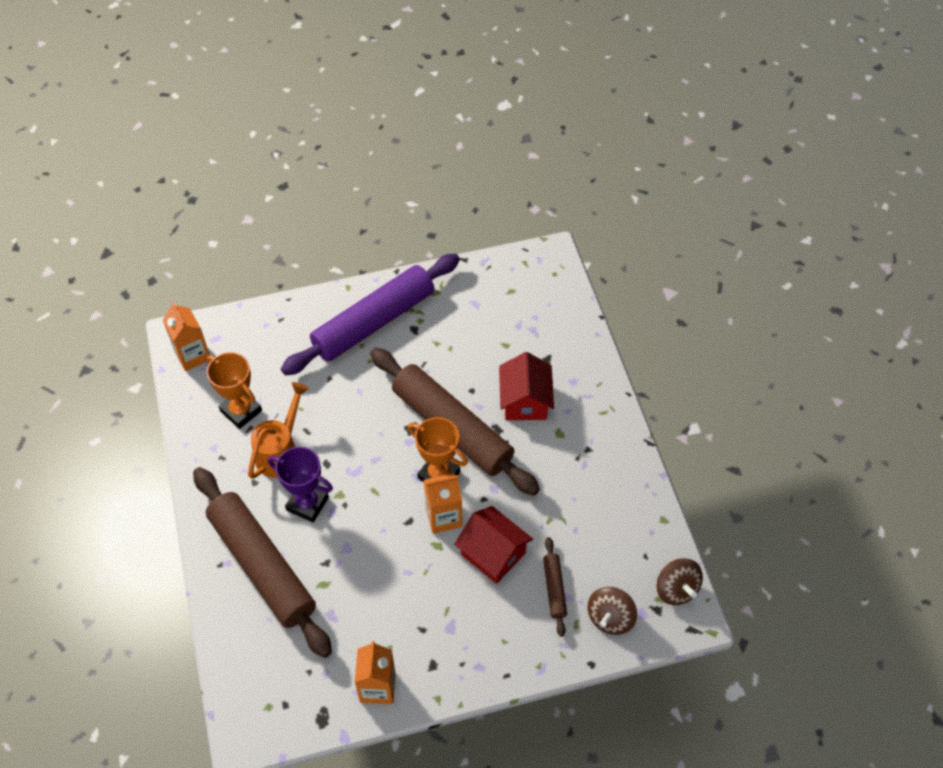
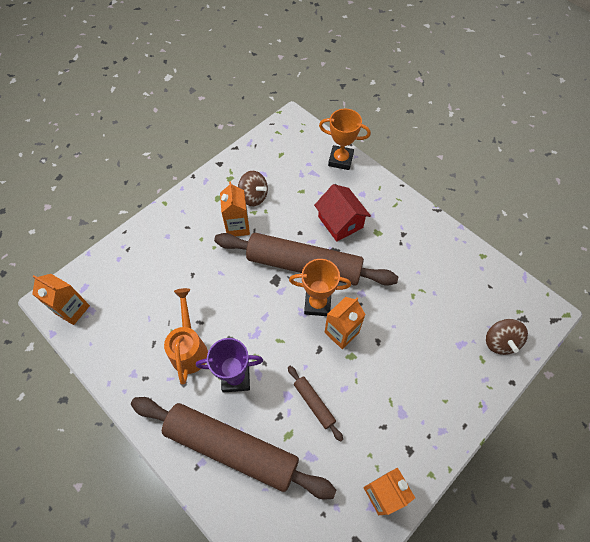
camera: 30 degrees left, 5 degrees up
(241, 411) = (138, 333): orange trophy -> orange trophy (340, 160)
(374, 322) = (199, 218): purple rolling pin -> none
(408, 351) = (237, 226): none -> orange carton
(493, 553) = (393, 340): red house -> none
(554, 589) = (450, 342): brown rolling pin -> brown rolling pin (314, 403)
(676, 589) = (524, 298): brown spinning top -> brown spinning top (253, 197)

